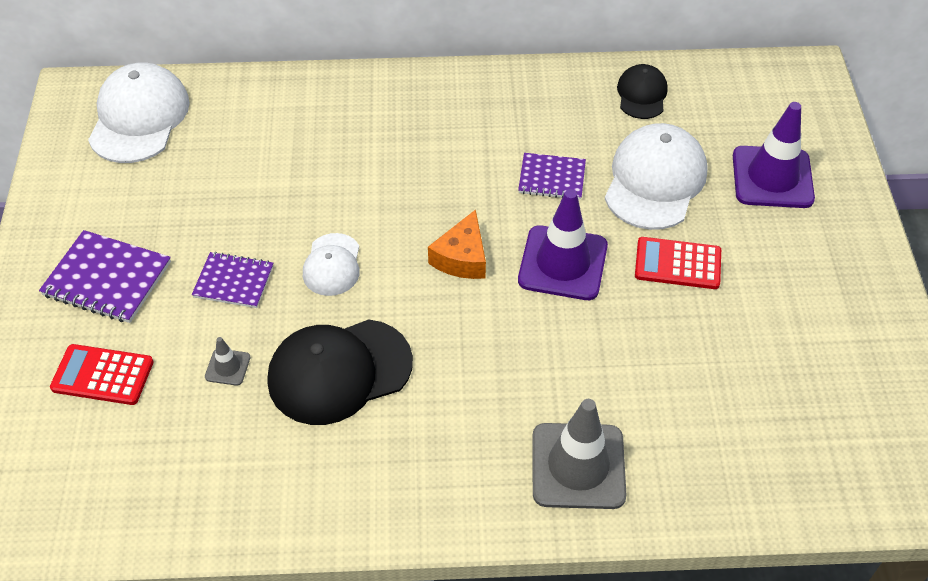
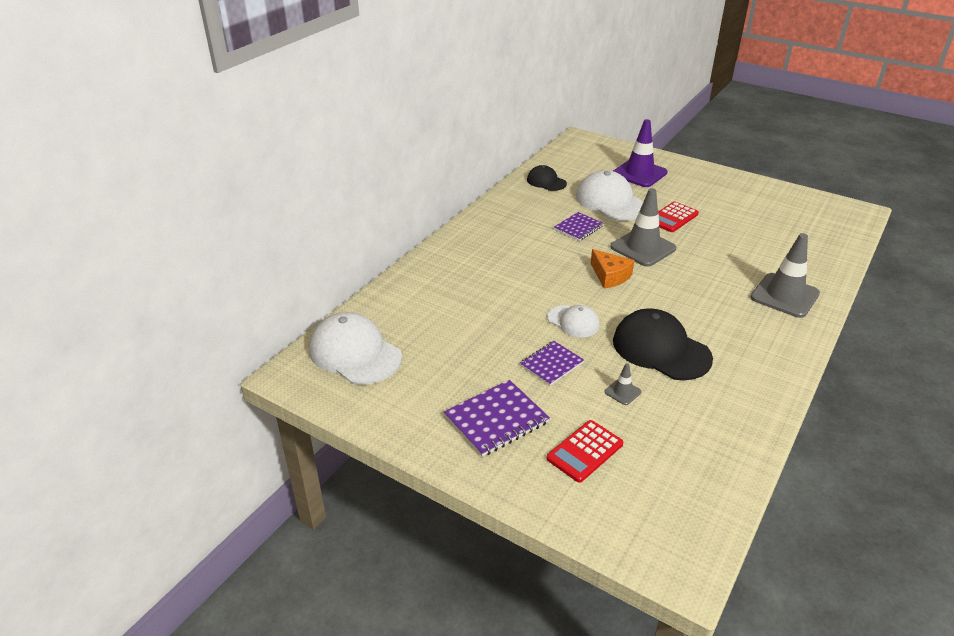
camera: 55 degrees left, 15 degrees down
(339, 371) = (661, 349): black cap -> black cap turned 120 degrees clockwise
(563, 263) = (643, 248): purple traffic cone -> grey traffic cone

